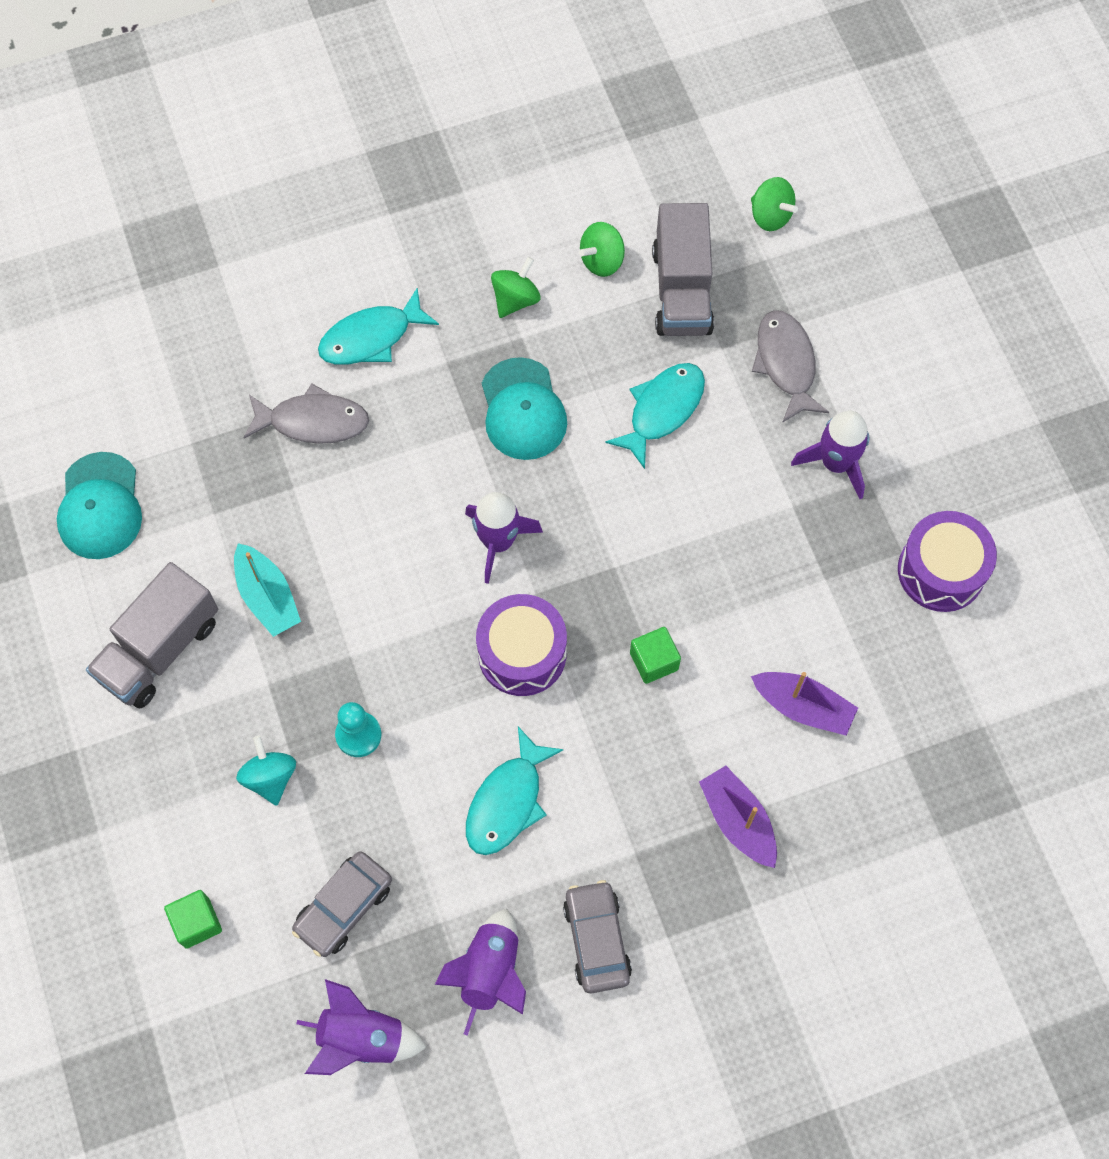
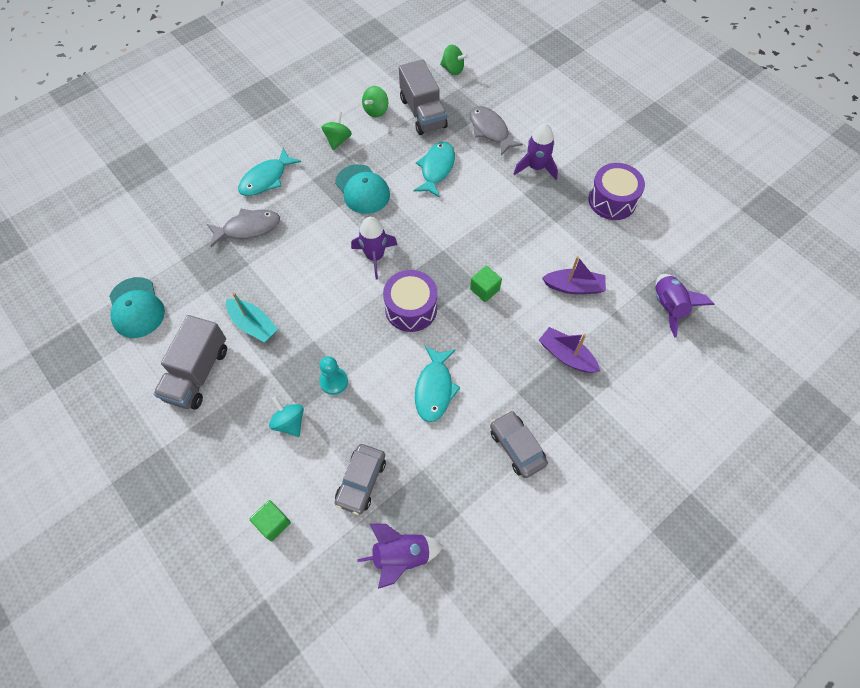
camera: 20 degrees left, 5 degrees down
(490, 972) = (463, 488): purple rocket -> purple rocket (668, 306)

